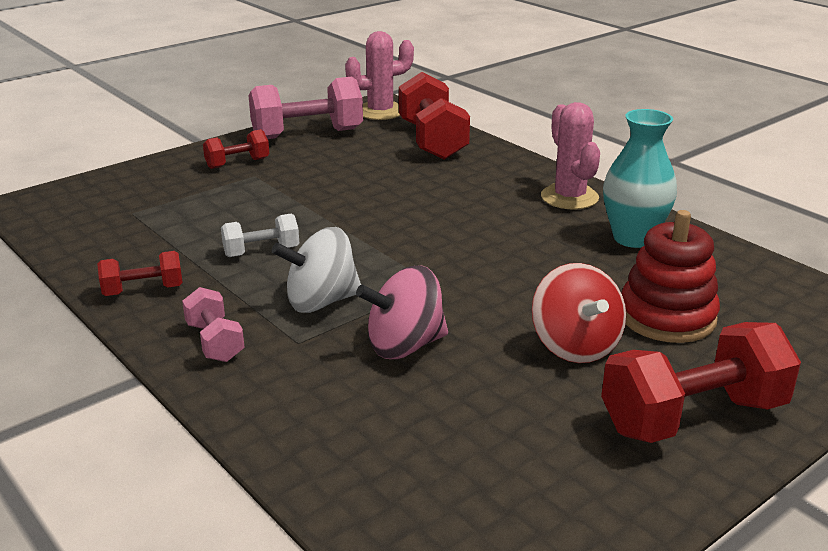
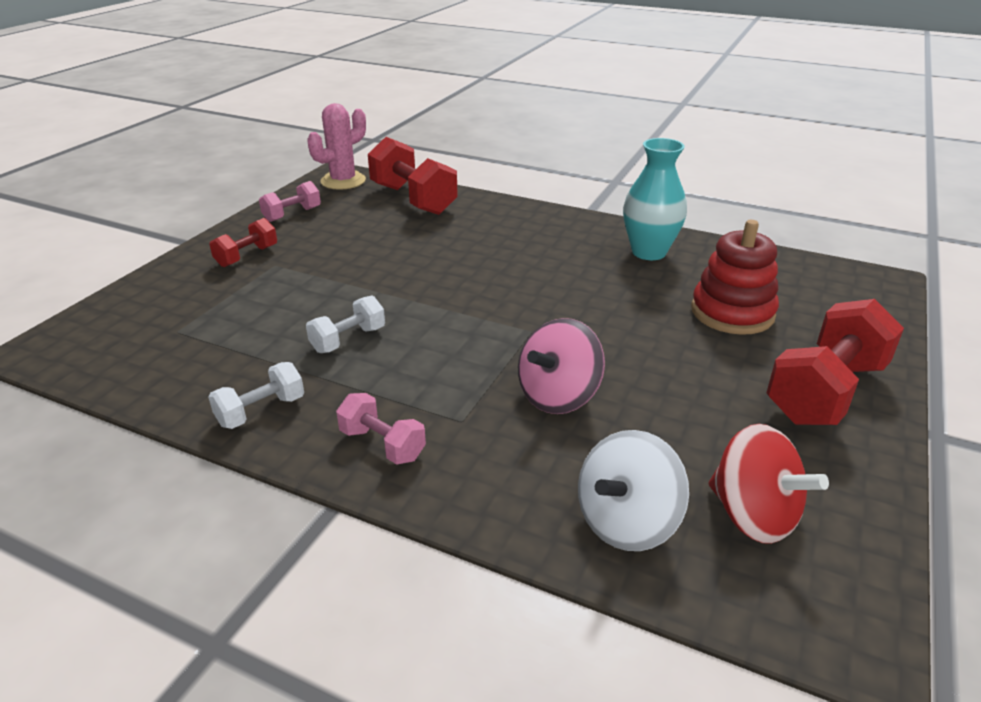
camera: 25 degrees left, 5 degrees up
(143, 290) = (261, 411): red dumbbell -> white dumbbell
(307, 134) = (292, 214): pink dumbbell -> pink dumbbell, size x0.53
(321, 302) = (448, 375): white spinning top -> white spinning top (627, 522)
(569, 197) = (570, 228): pink cactus -> none
(575, 346) = (690, 357): red spinning top -> red spinning top (753, 515)

